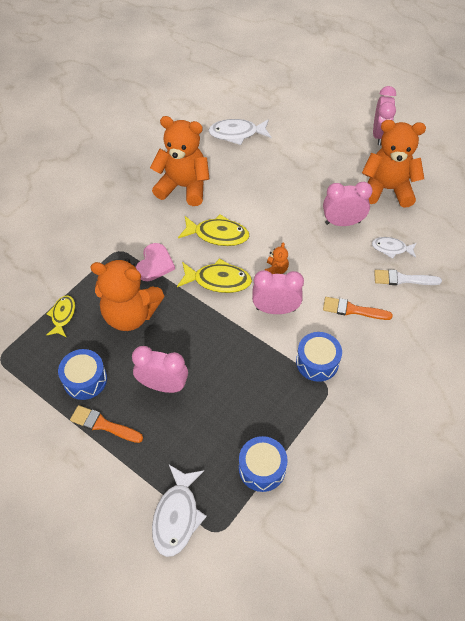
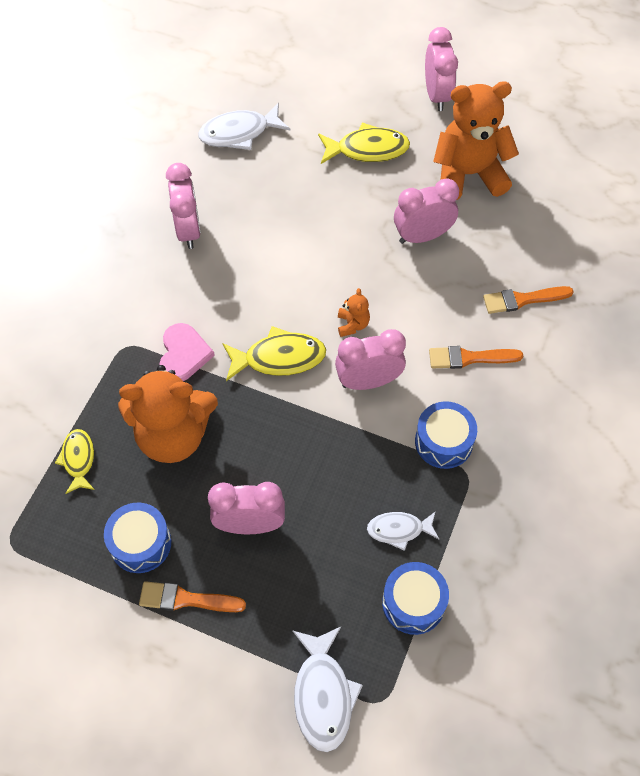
camera: 15 degrees left, 5 degrees up
(183, 187) = (188, 230): orange teddy bear -> pink clock
(217, 235) = (258, 291): yellow fish -> yellow fish (367, 149)
(391, 248) = (496, 259): white fish -> white fish (399, 530)
(403, 279) = (523, 300): white brush -> orange brush

